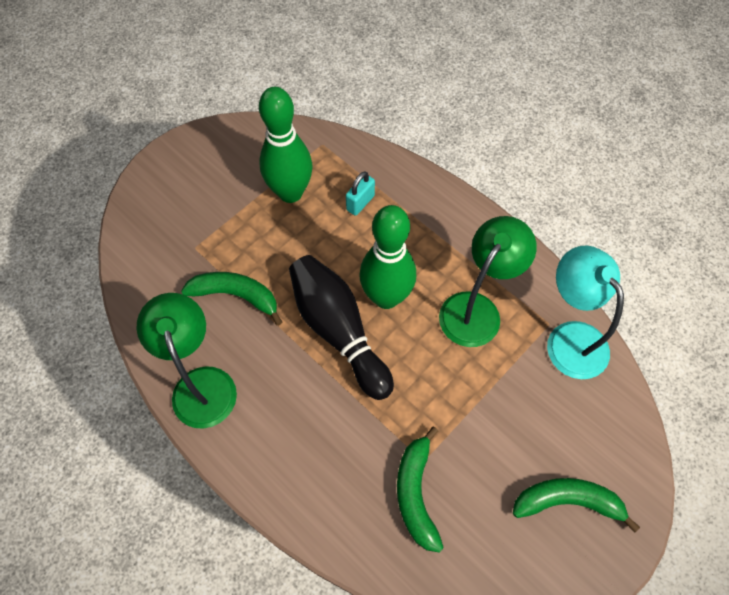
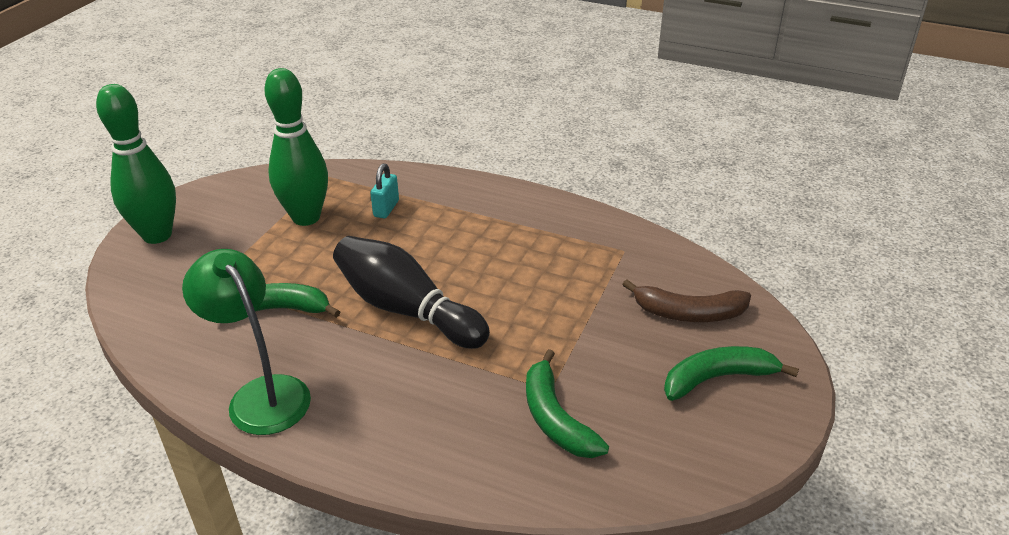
camera: 20 degrees left, 25 degrees down
(386, 297) = (447, 271): green bowling pin -> green bowling pin (157, 235)
(476, 309) = (546, 257): green lamp -> none
(569, 338) = (649, 256): turquoise lamp -> none
(575, 419) = (688, 313): none -> brown banana

